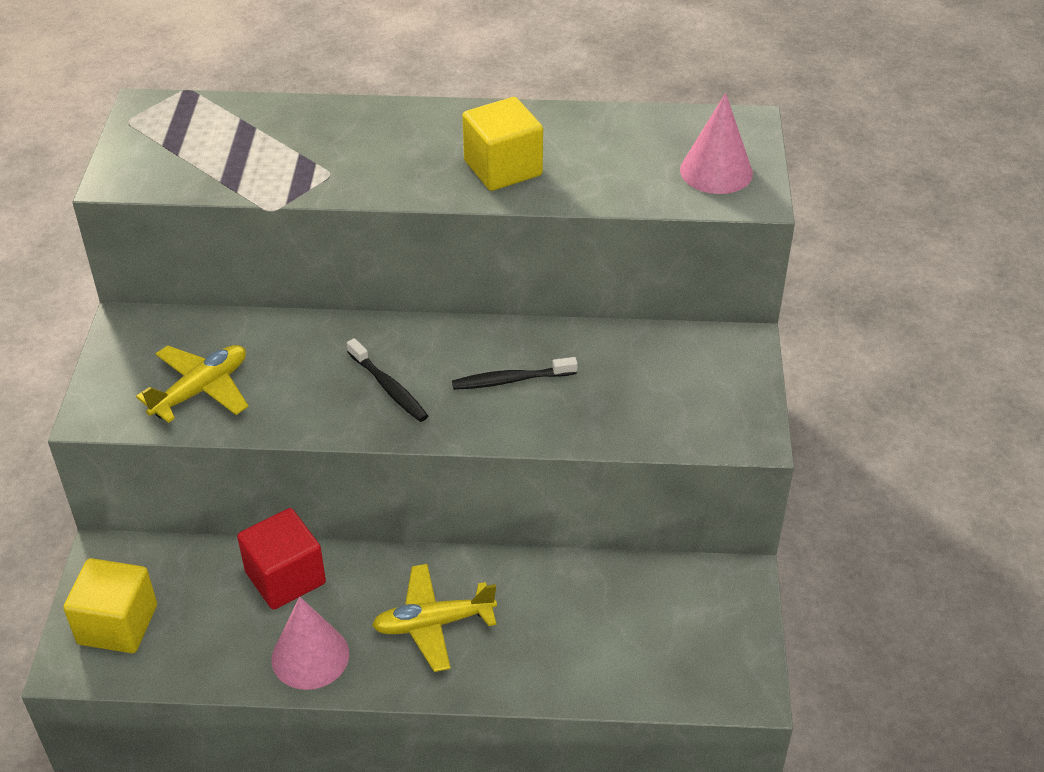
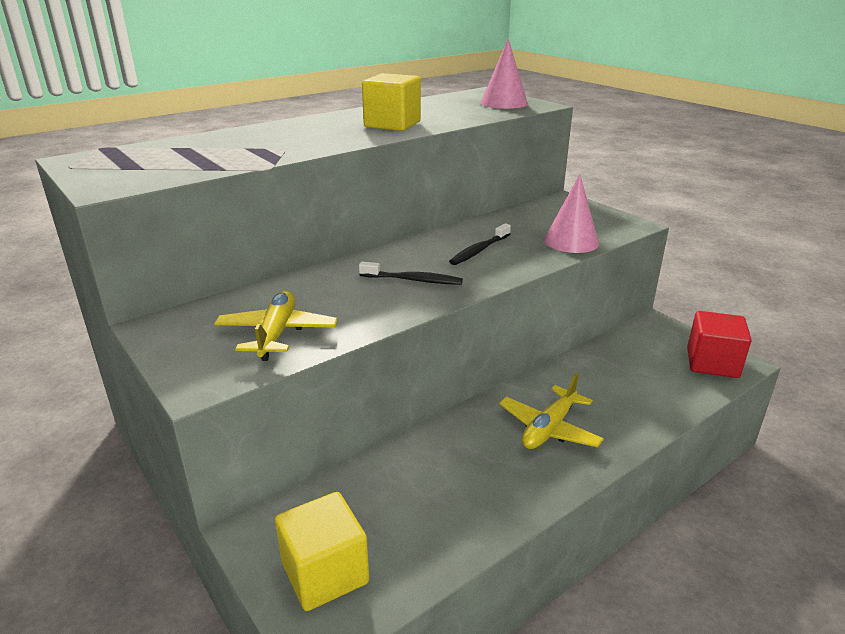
camera: 40 degrees left, 15 degrees down
(285, 577) = (419, 461): red cube -> red cube (712, 363)
(310, 656) = (503, 494): pink cone -> pink cone (571, 241)

